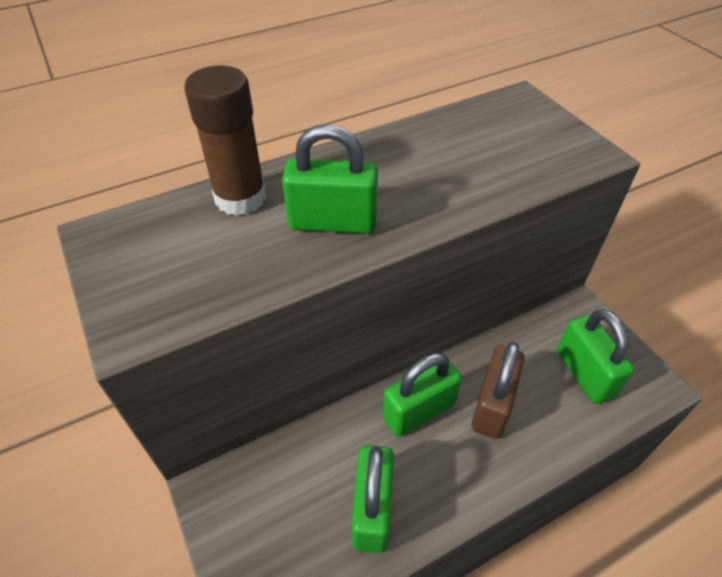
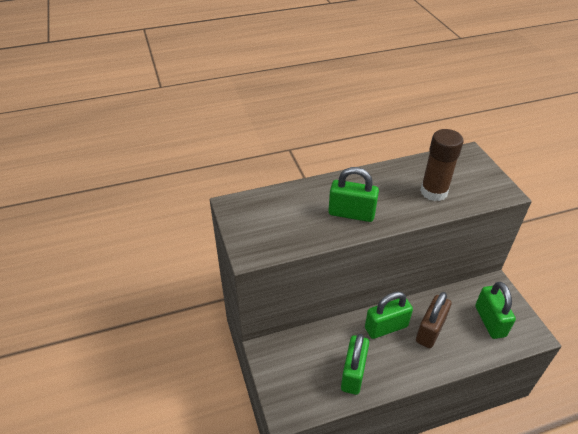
camera: 10 degrees right, 5 degrees down
(240, 198) = (303, 194): brown glue stick -> brown glue stick (434, 192)

